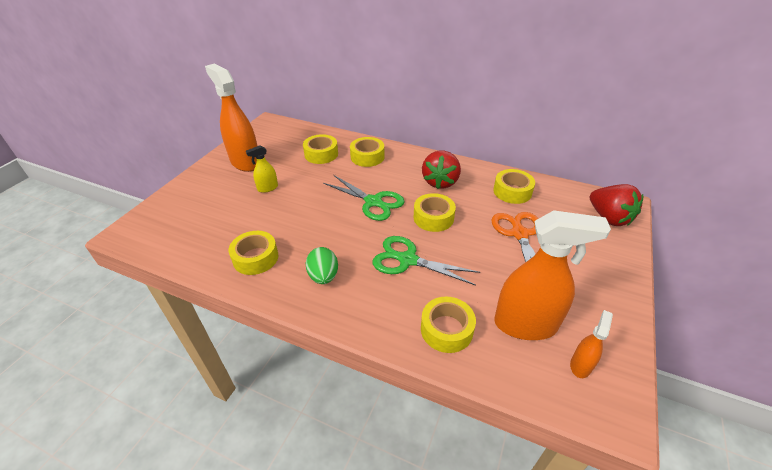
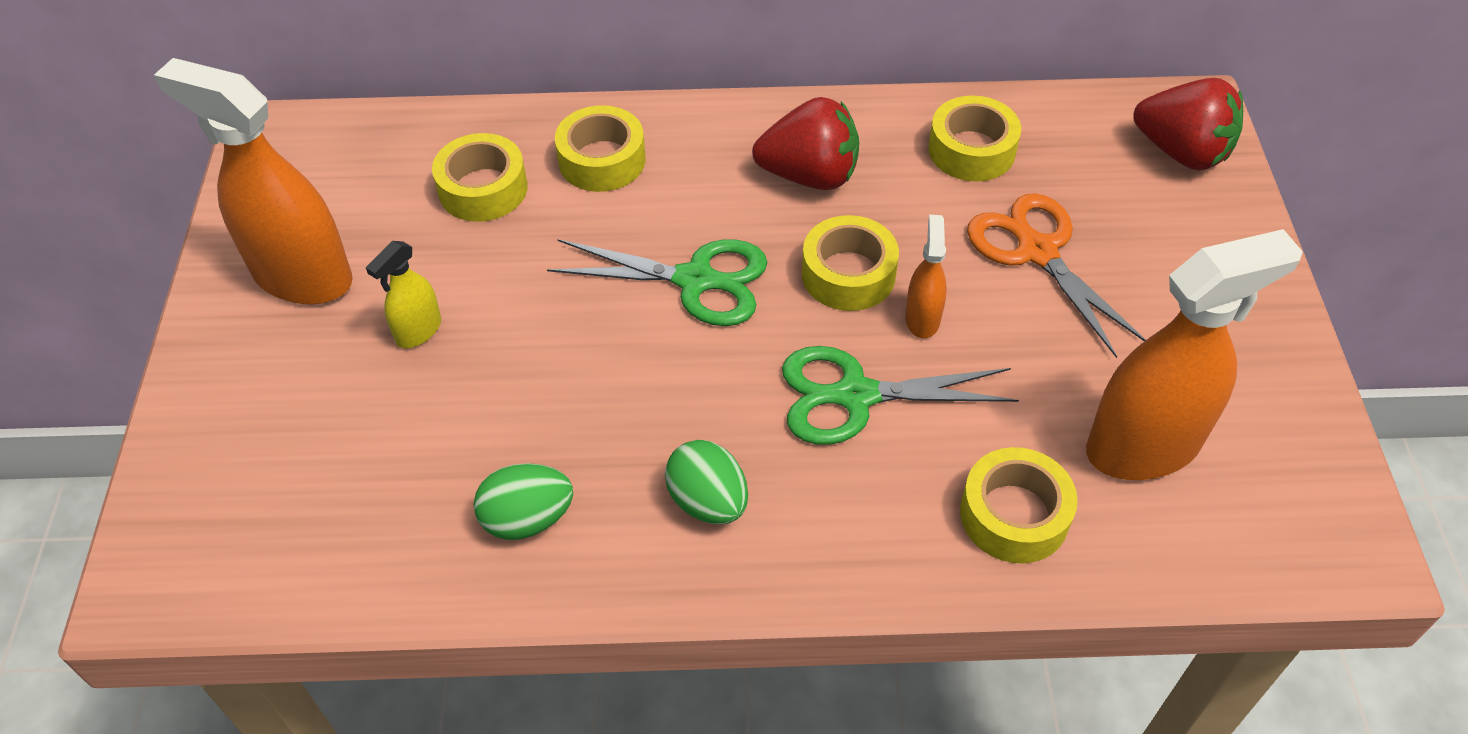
camera: 25 degrees left, 10 degrees up
(255, 258) = (527, 519): yellow tape -> green egg
(440, 182) = (809, 176): red strawberry -> red strawberry turned 75 degrees counterclockwise
(580, 365) = (1266, 486): orange spray bottle -> orange spray bottle (922, 318)

